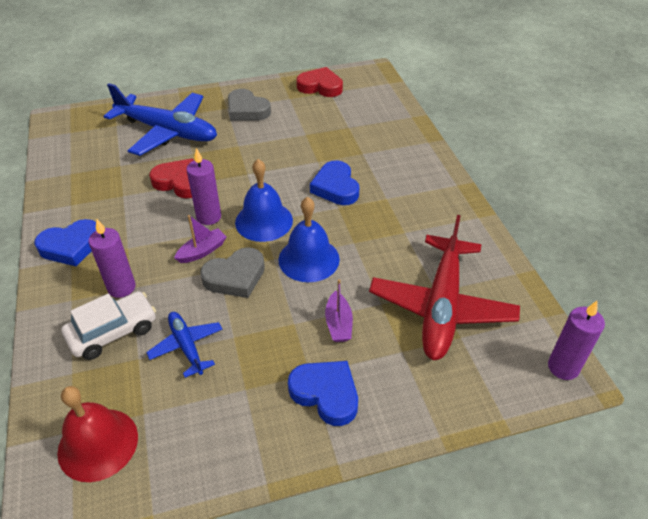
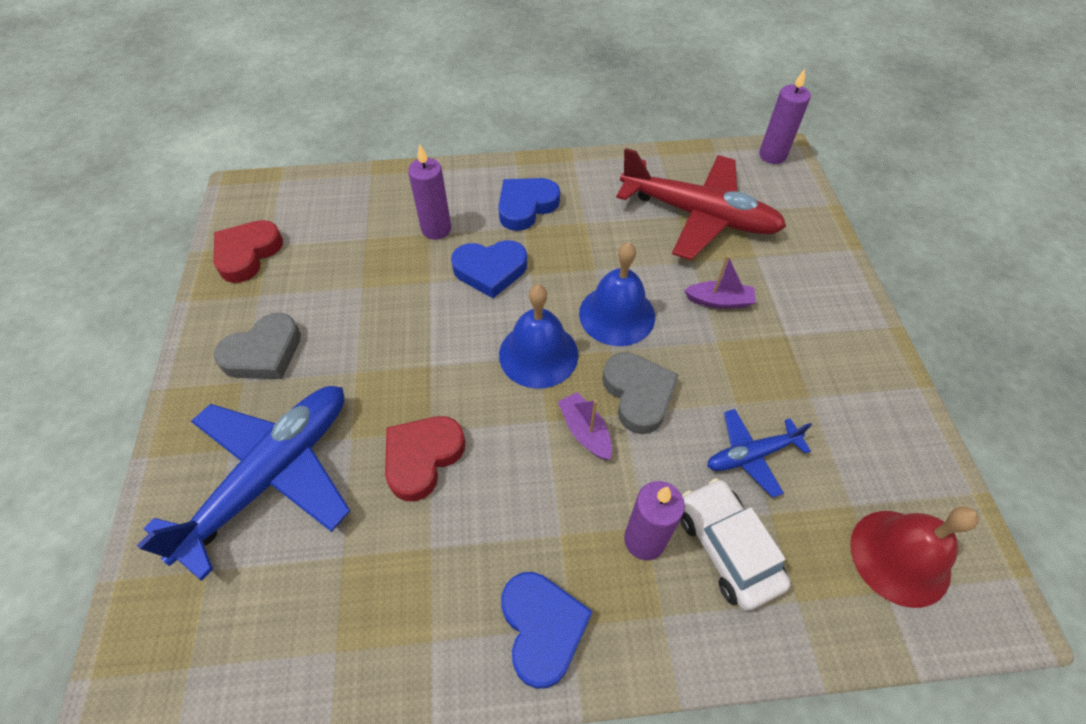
camera: 80 degrees left, 10 degrees up
(209, 217) = (515, 420): purple candle -> purple candle (436, 229)
(326, 394) = (811, 325): blue heart -> blue heart (526, 206)

